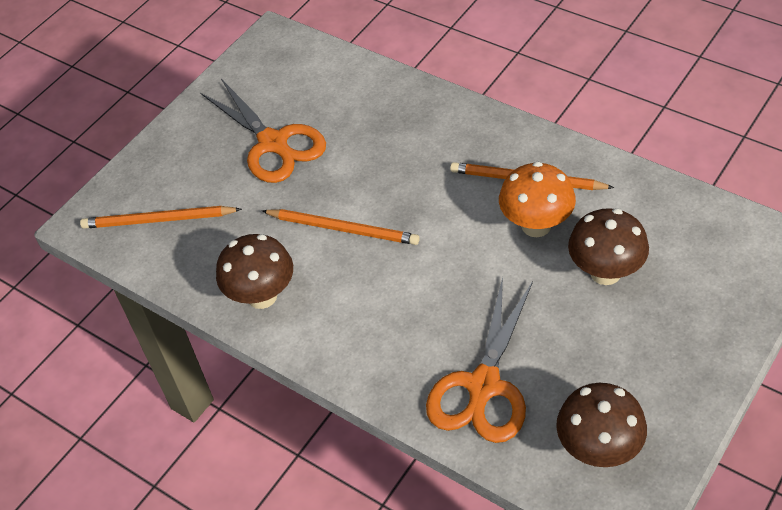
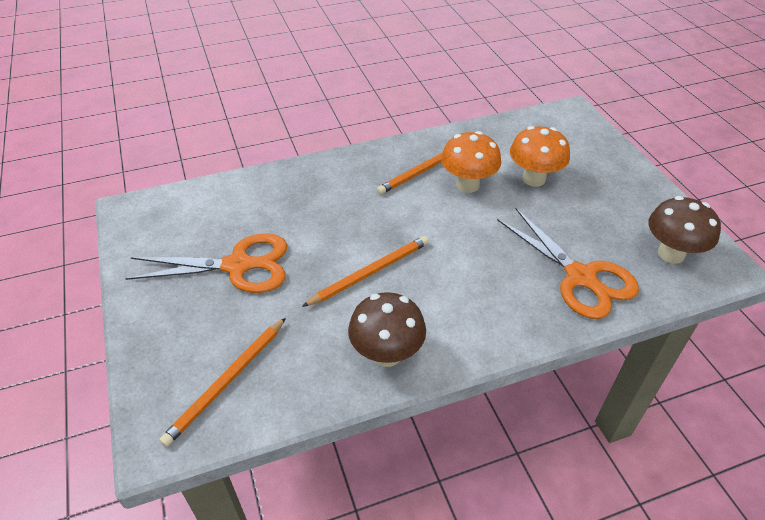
camera: 60 degrees left, 5 degrees down
(605, 272) = (534, 179): brown mushroom -> orange mushroom

